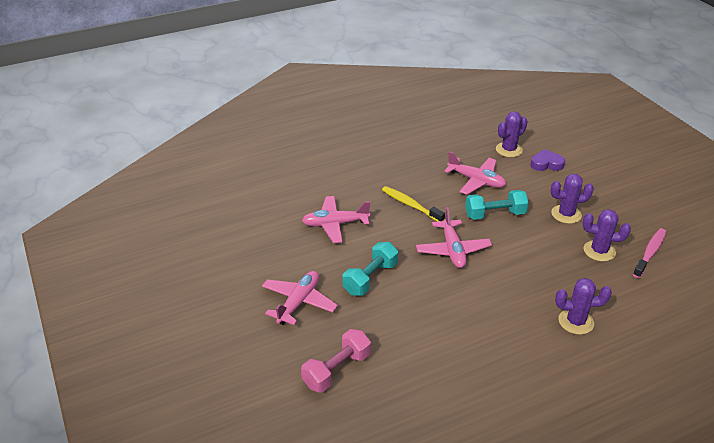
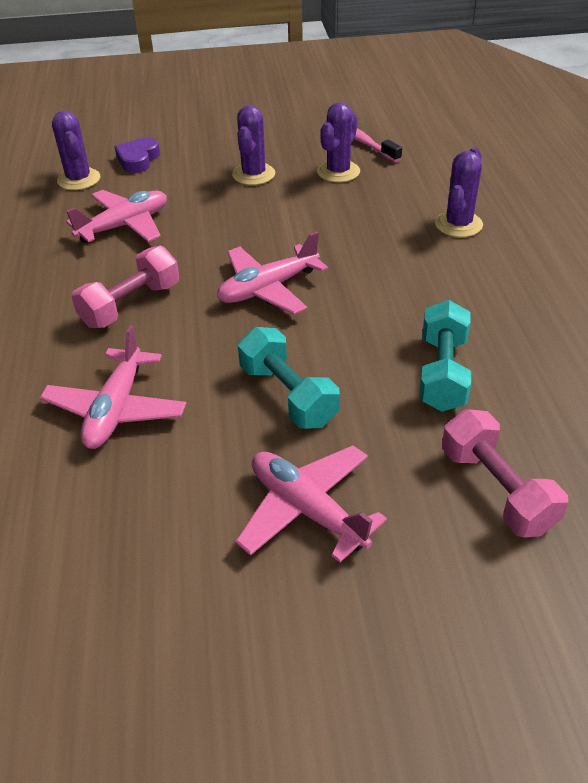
camera: 70 degrees left, 5 degrees up
(410, 205) = (131, 305): yellow toothbrush -> pink dumbbell
(452, 250) = (268, 288): pink plane -> pink plane turned 135 degrees clockwise
(495, 214) = (214, 230): turquoise dumbbell -> turquoise dumbbell (442, 373)

